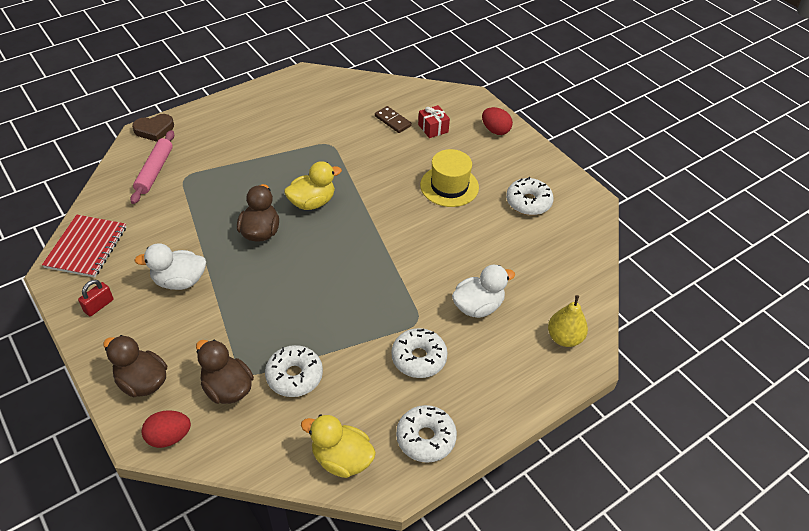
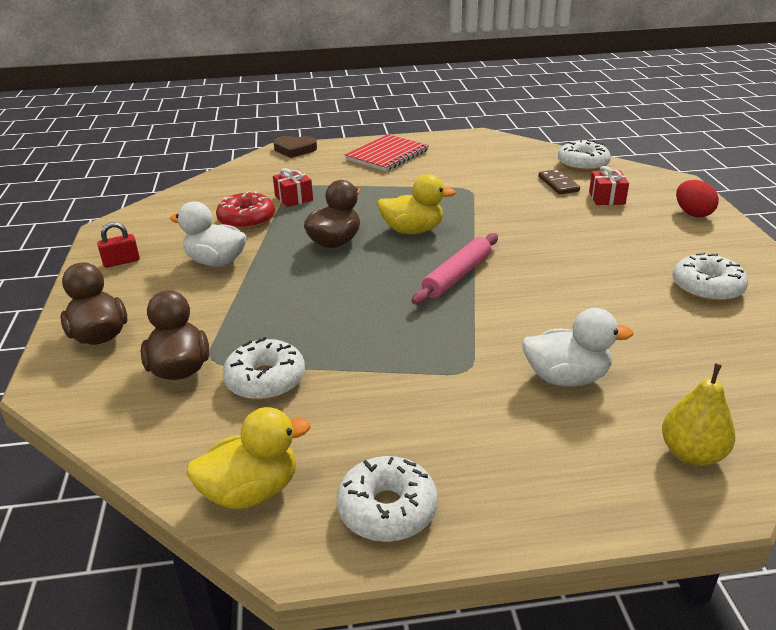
camera: 30 degrees right, 15 degrees down
(86, 247) = (154, 217): red notebook -> red notebook (387, 155)
(154, 171) = (269, 177): pink rolling pin -> pink rolling pin (457, 276)
(169, 437) = (76, 394): red egg -> none
(172, 228) = (247, 220): none -> red donut
(194, 191) = (294, 198): none -> red gift
(341, 459) = (251, 491): yellow duck -> yellow duck turned 105 degrees clockwise
(419, 358) = (441, 410): white donut -> white donut (582, 164)
(449, 186) = (597, 250): yellow hat -> none

